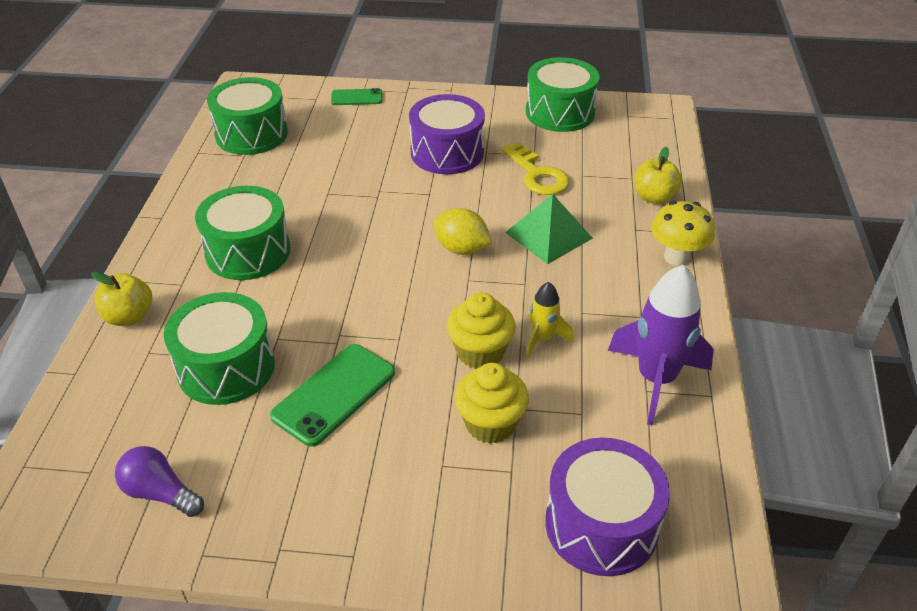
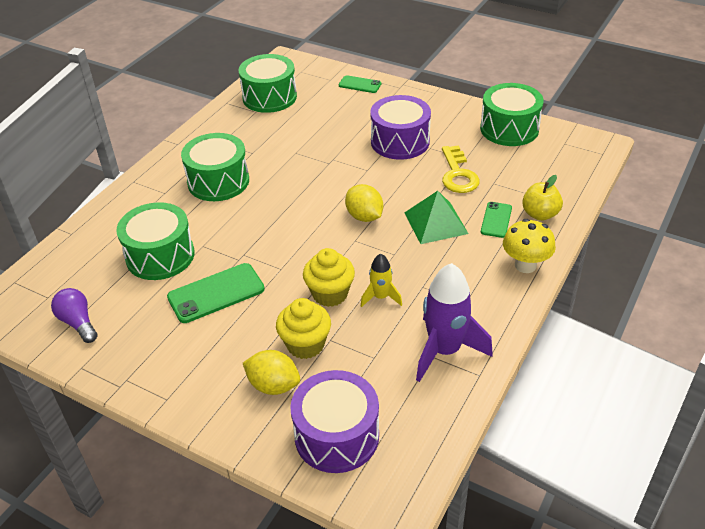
camera: 25 degrees right, 0 degrees up
(129, 317) = (121, 206): yellow apple -> none
(483, 488) = (273, 385): none -> yellow lemon
(612, 215) = (496, 220): none -> green phone

